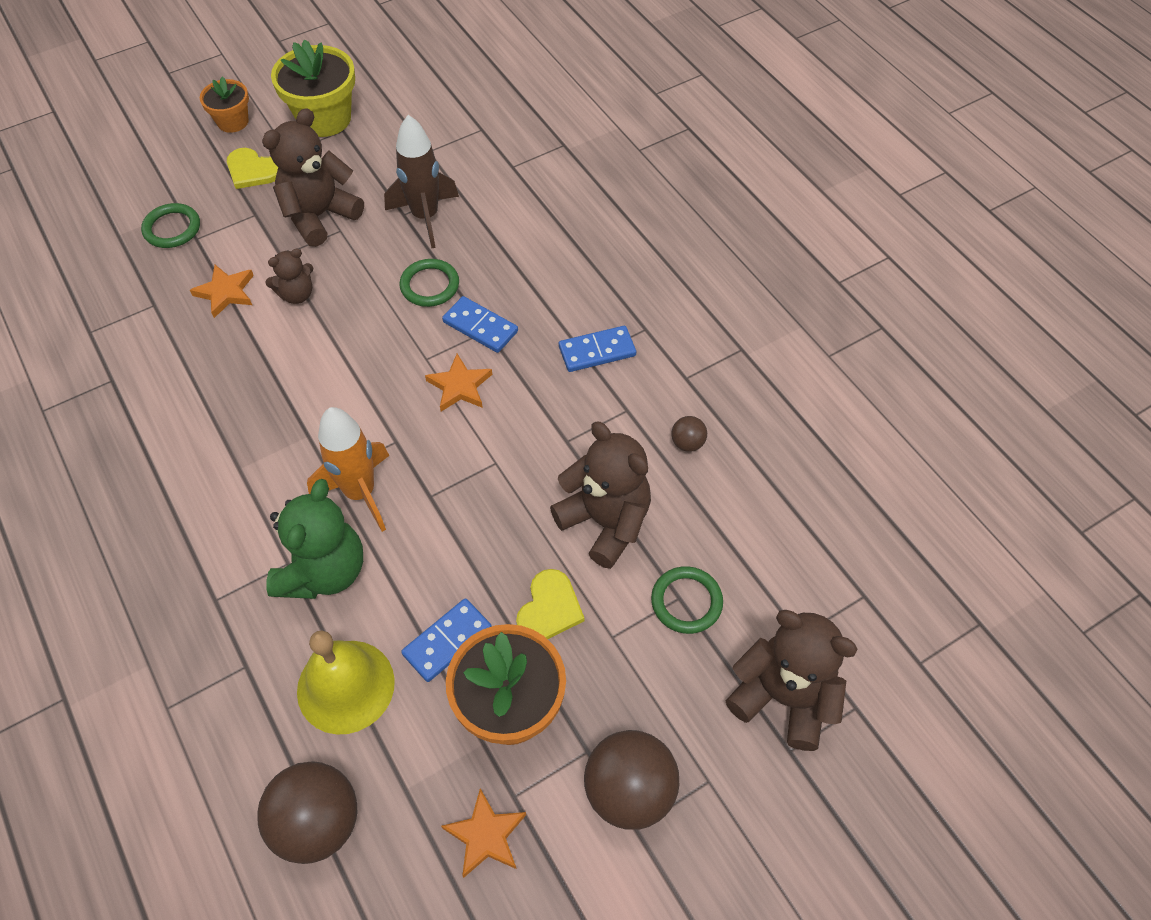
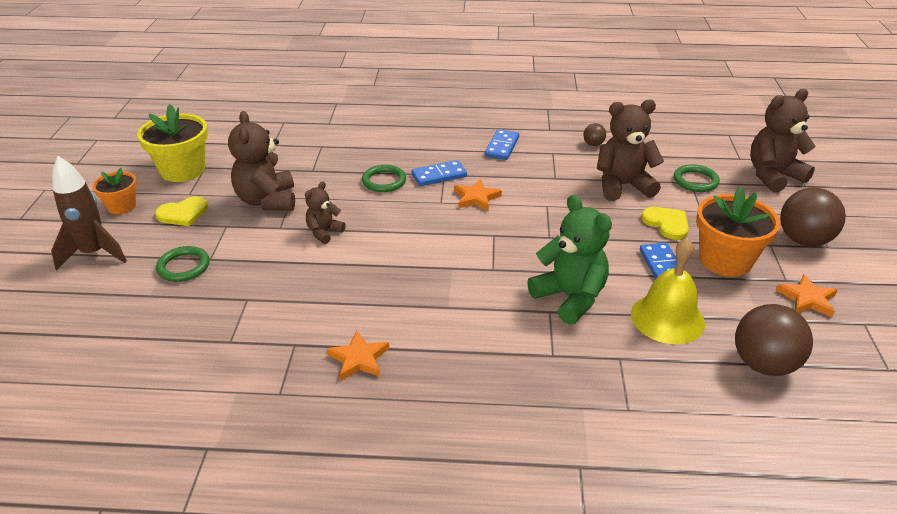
camera: 55 degrees left, 20 degrees down
(225, 292) = (281, 262): orange star -> orange star (359, 359)
(297, 294) = (324, 232): brown teddy bear -> brown teddy bear turned 150 degrees counterclockwise
(360, 493) = (520, 262): orange rocket -> none
(425, 217) = (326, 164): brown rocket -> brown rocket (94, 254)

